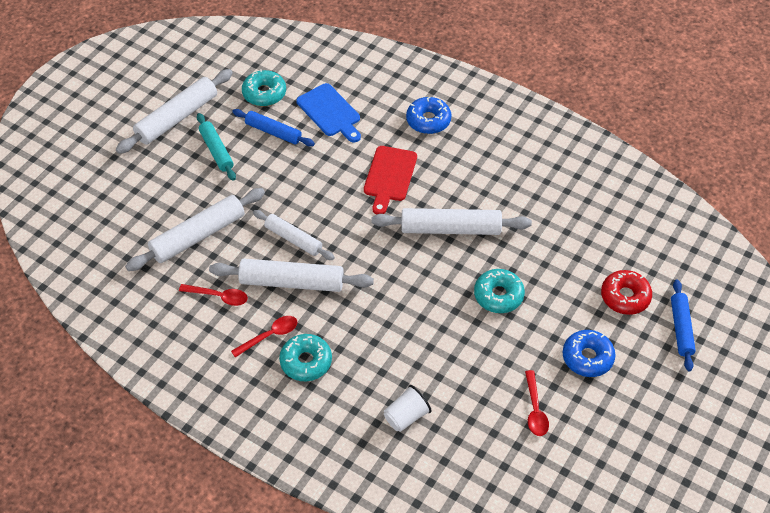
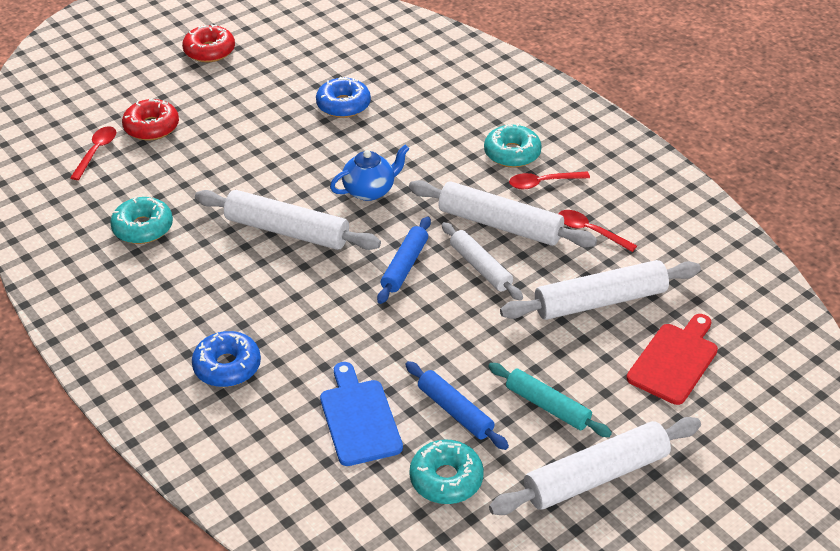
camera: 160 degrees left, 10 degrees down
(216, 151) = (547, 406): turquoise rolling pin -> turquoise rolling pin turned 45 degrees counterclockwise
(389, 176) = (325, 307): red cutting board -> red cutting board (675, 361)
(406, 416) = (432, 93): white cup -> none
(408, 285) = (370, 190): none -> blue teapot
(498, 295) = (279, 158): turquoise donut -> turquoise donut (143, 228)
(535, 409) = (309, 72): red spoon -> red spoon (96, 152)
(587, 357) = (231, 93): blue donut -> blue donut (343, 105)
(646, 408) = (209, 51): none -> red donut
(681, 328) = (123, 92): blue rolling pin -> blue rolling pin (404, 266)

